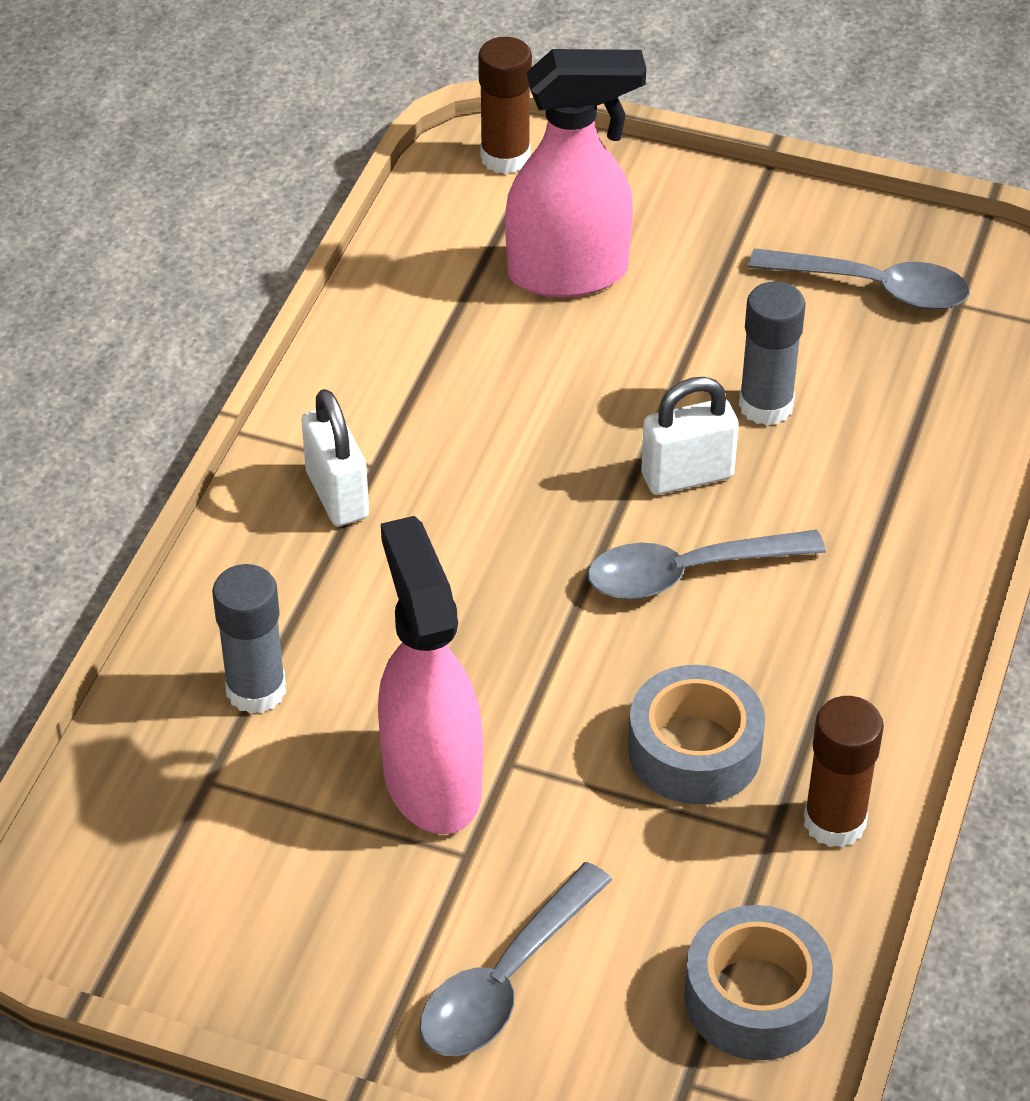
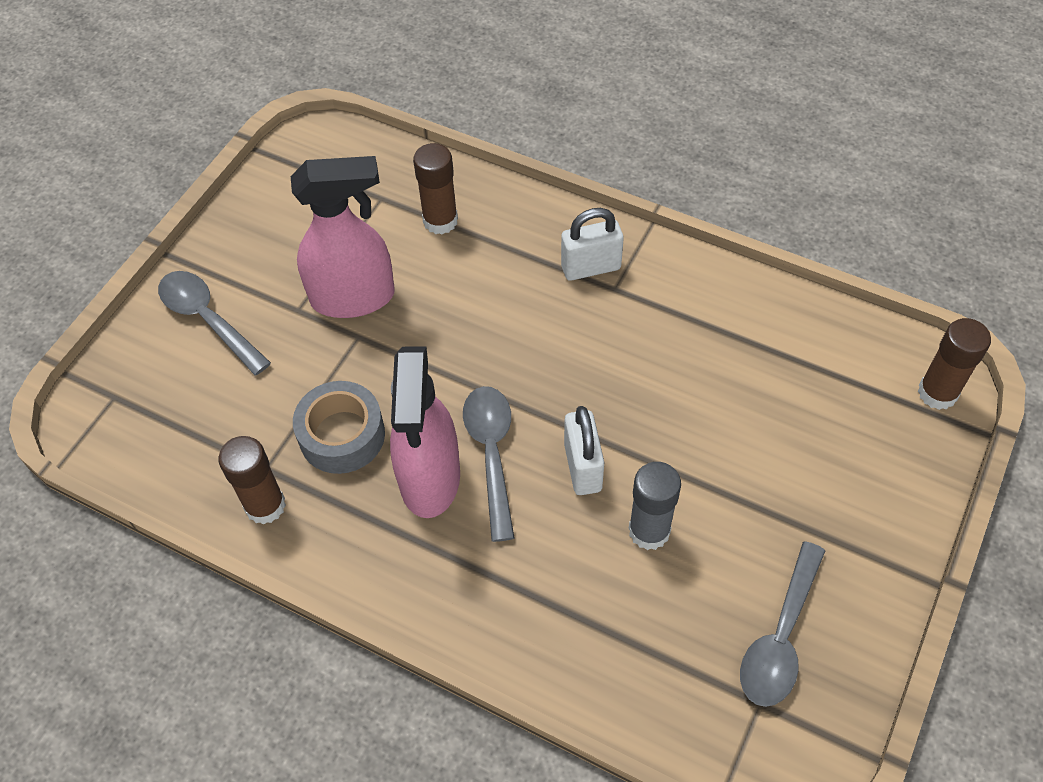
camera: 100 degrees right, 10 degrees up
(256, 690) = (440, 221): grey glue stick -> brown glue stick
(569, 273) = (801, 420): pink spray bottle -> pink spray bottle (430, 479)
(755, 997) = (155, 439): grey tape -> none

